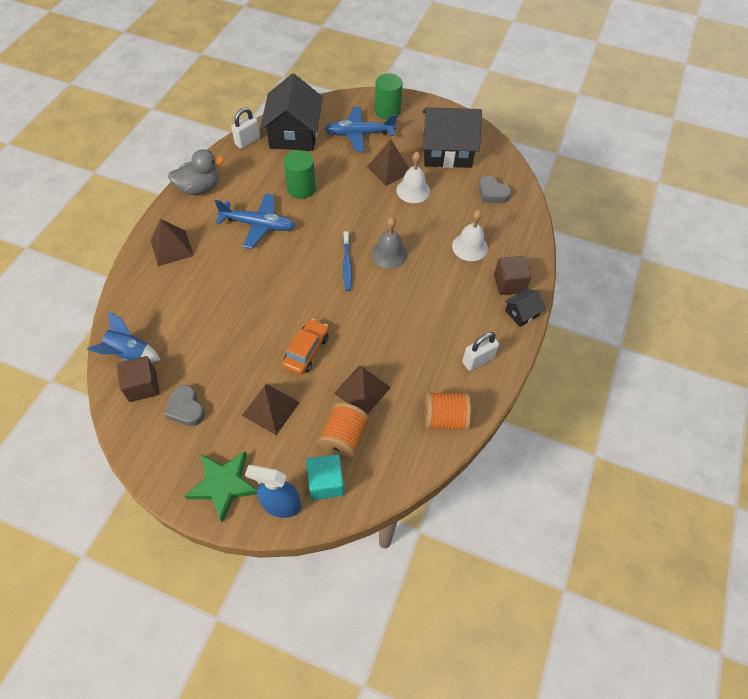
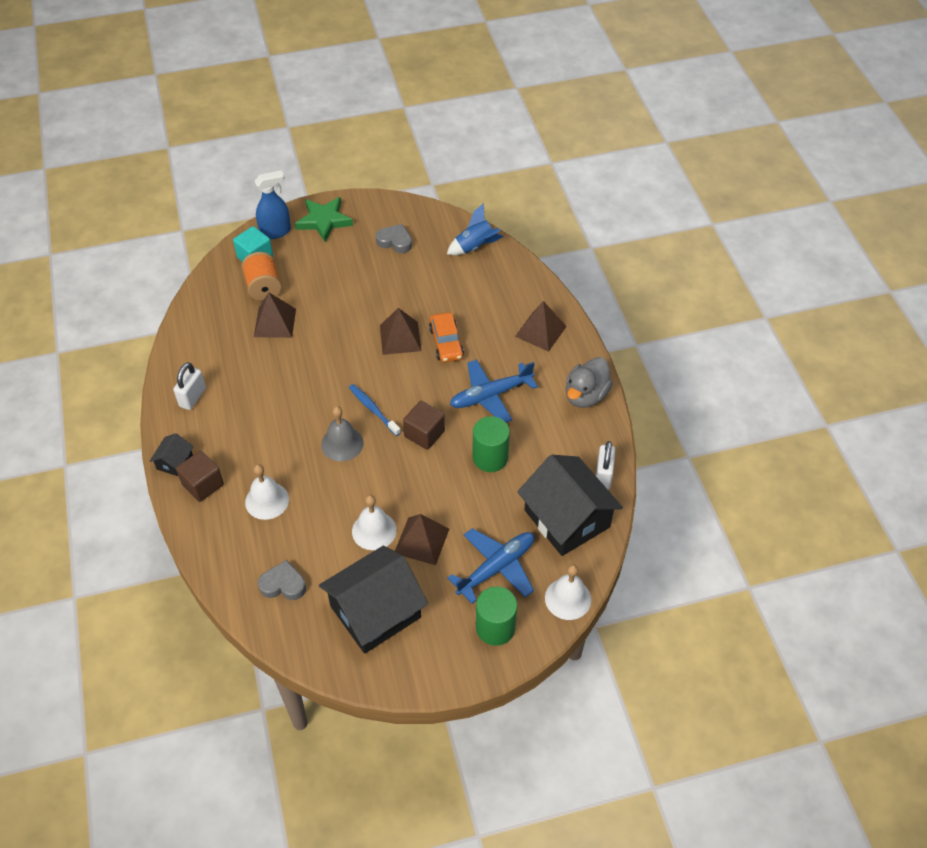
camera: 145 degrees right, 5 degrees down
(143, 386) = (441, 236): brown cube -> brown cube (424, 434)
(271, 408) = (334, 274): brown pyramid -> brown pyramid (400, 338)
(306, 351) = (343, 323): orange car -> orange car (446, 343)
(336, 102) = (568, 598): none -> white bell
(445, 418) = (194, 340): orange spool -> none

